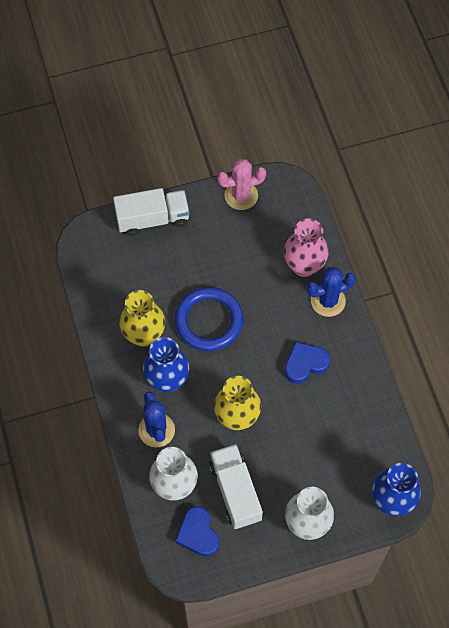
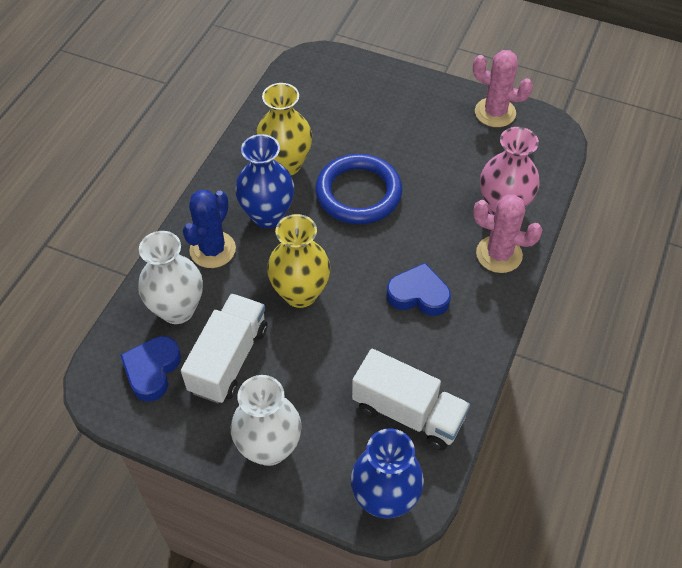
camera: 40 degrees right, 10 degrees down
(152, 219) = (390, 81): white truck -> white truck (408, 412)
(328, 301) = (499, 254): blue cactus -> pink cactus

